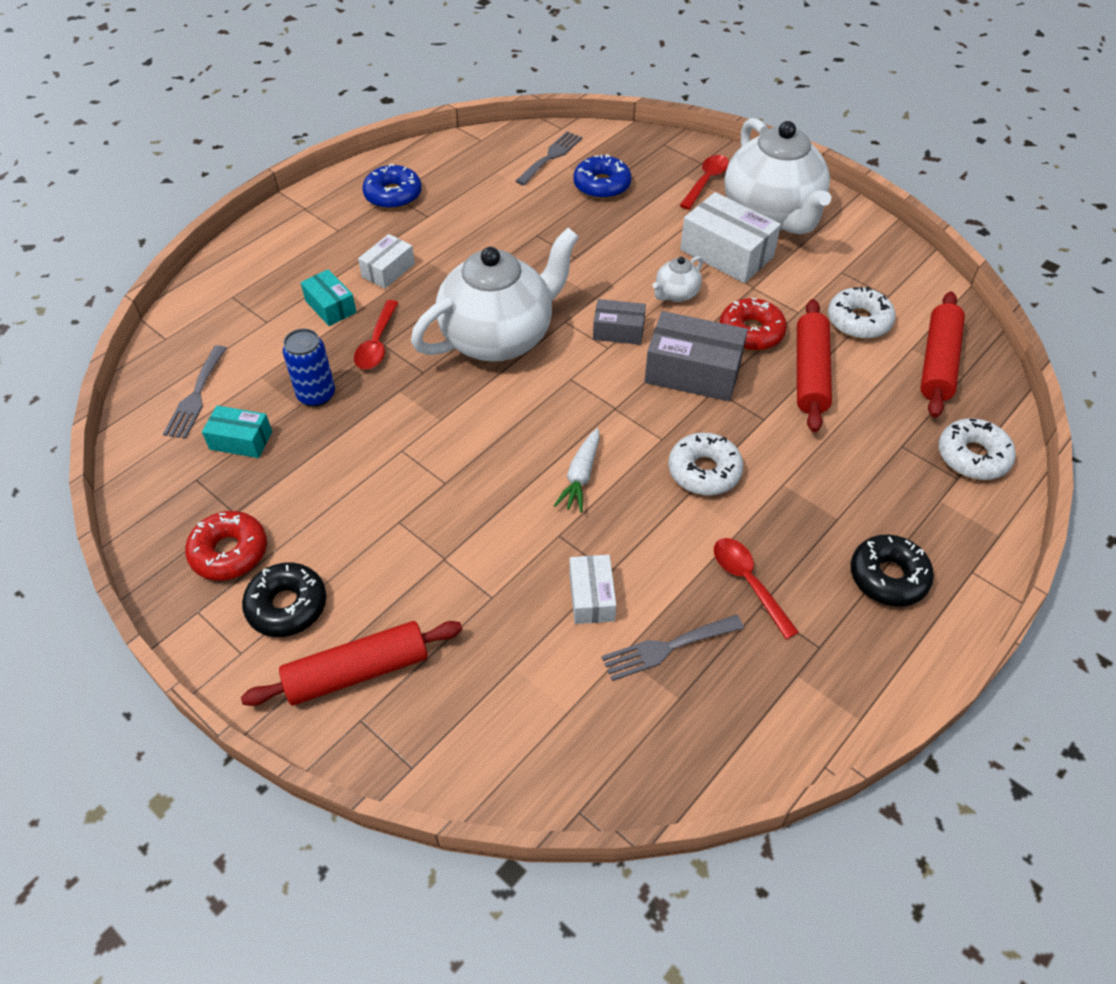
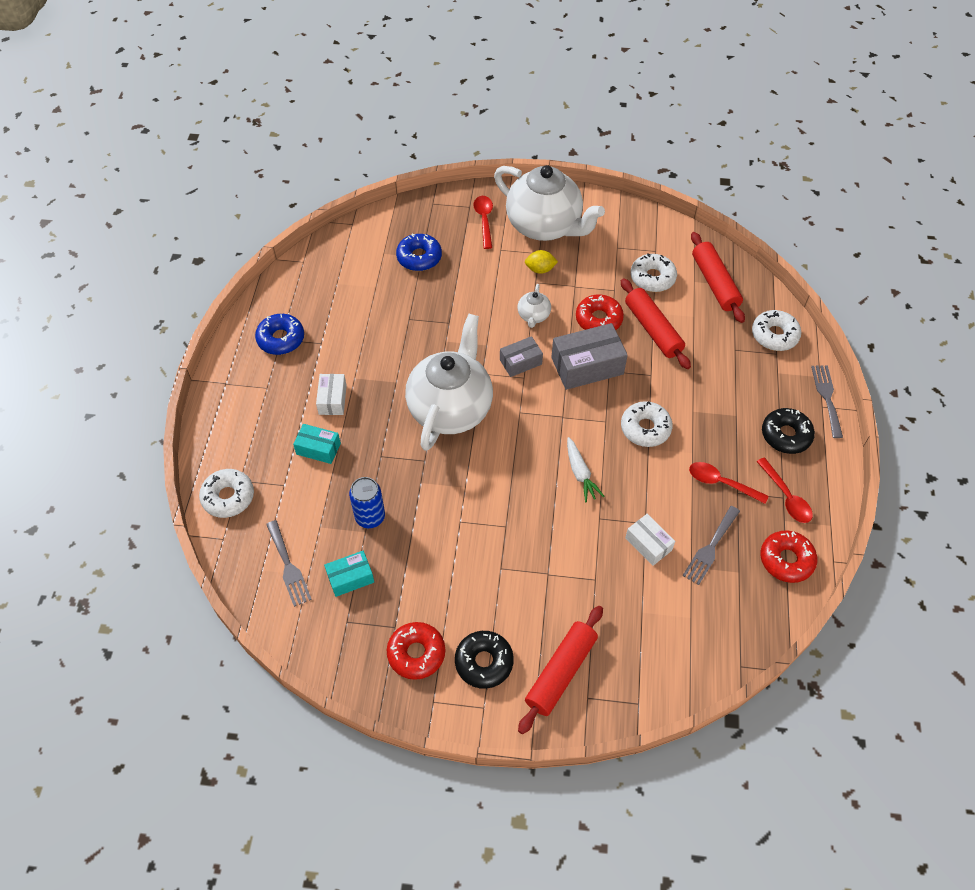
camera: 35 degrees left, 5 degrees up
(207, 305) = (228, 497): none -> white donut
(377, 343) = (376, 458): red spoon -> red spoon (786, 497)
(551, 156) = (365, 251): grey fork -> grey fork (827, 397)
(726, 253) = (540, 269): white box -> yellow lemon
(757, 724) = (786, 560): none -> red donut

